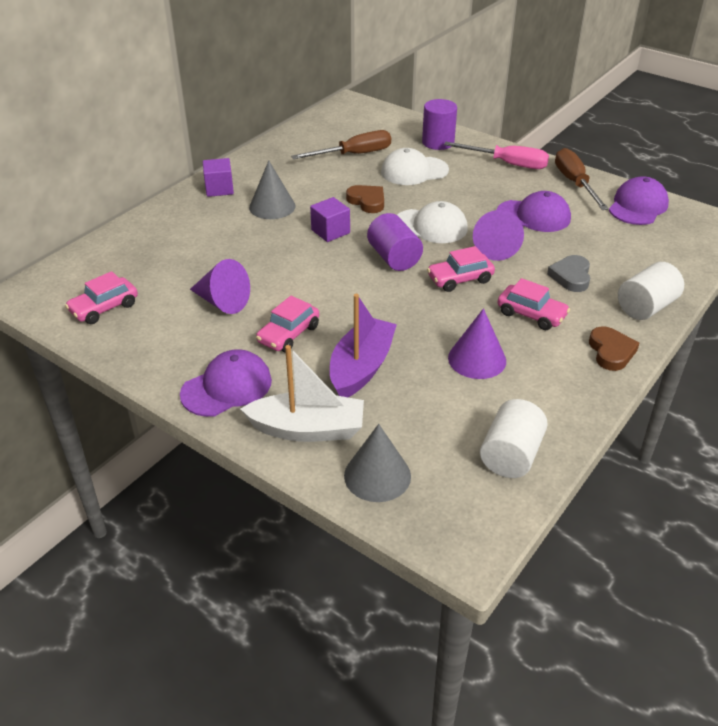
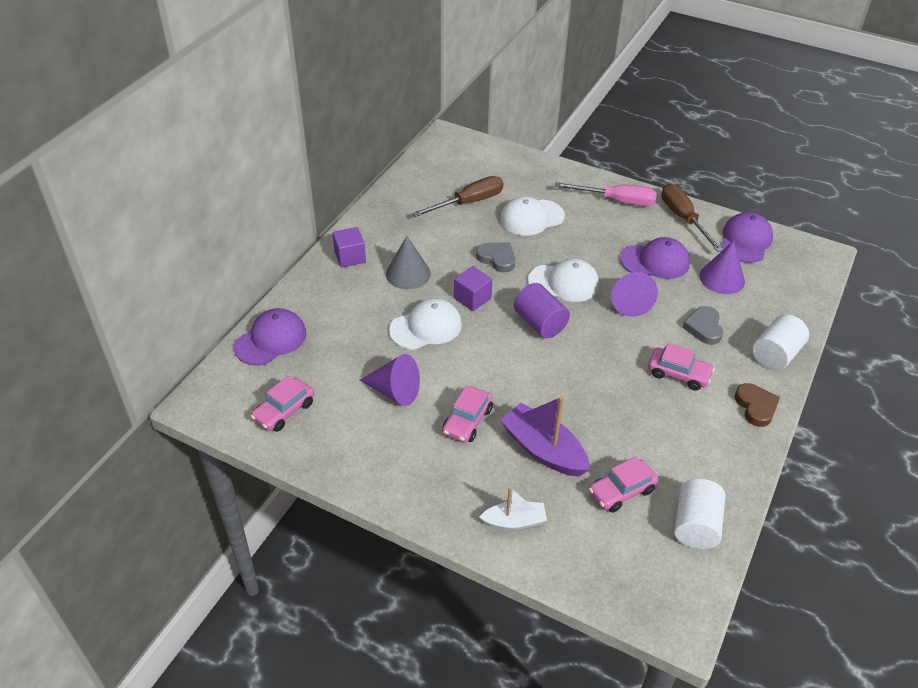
camera: 10 degrees left, 5 degrees up
(227, 387) = (428, 486): purple cap -> purple cap (271, 340)
(274, 251) = (426, 327): none -> white cap
(308, 429) = (514, 521): white boat -> white boat, size x0.61
(361, 367) = (543, 450): purple boat -> purple boat turned 60 degrees counterclockwise
(367, 201) = (497, 259): brown heart -> grey heart
(377, 475) = (588, 561): grey cone -> none
(438, 142) = (545, 180): purple cylinder -> none
(460, 279) = (606, 341): pink car -> pink car (621, 491)
(477, 359) = (642, 428): purple cone -> purple cone (722, 278)

